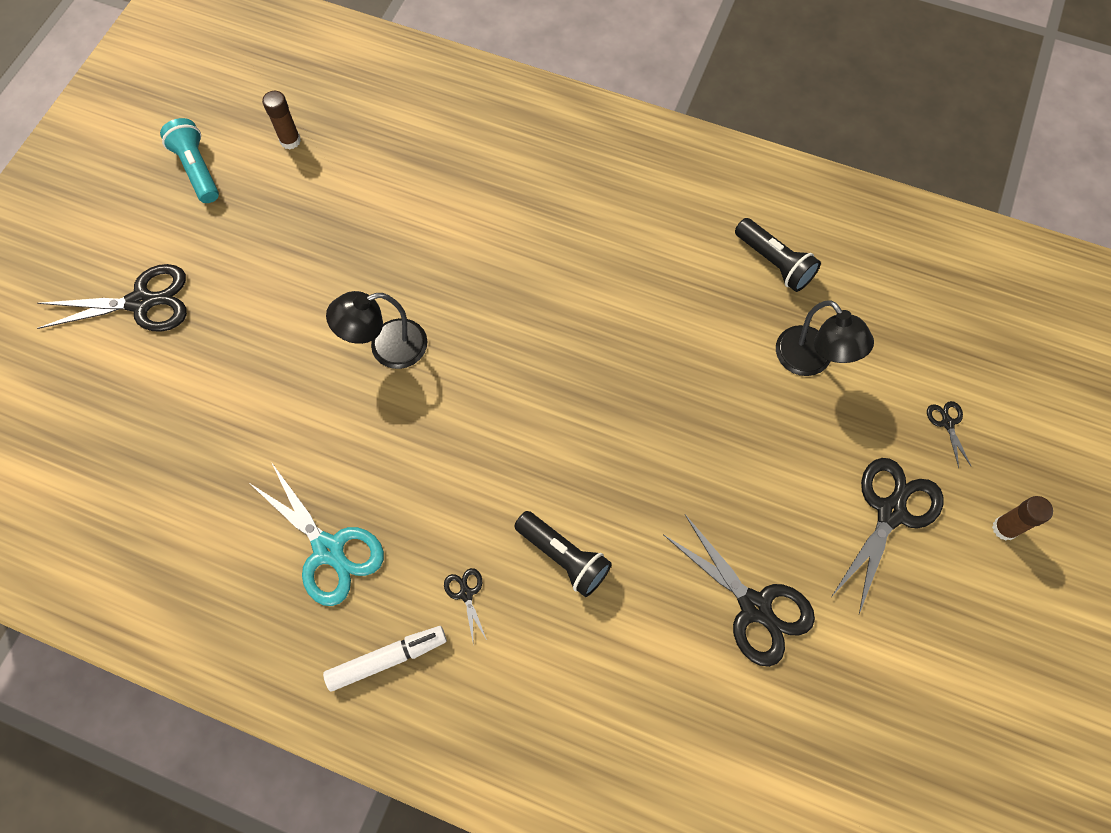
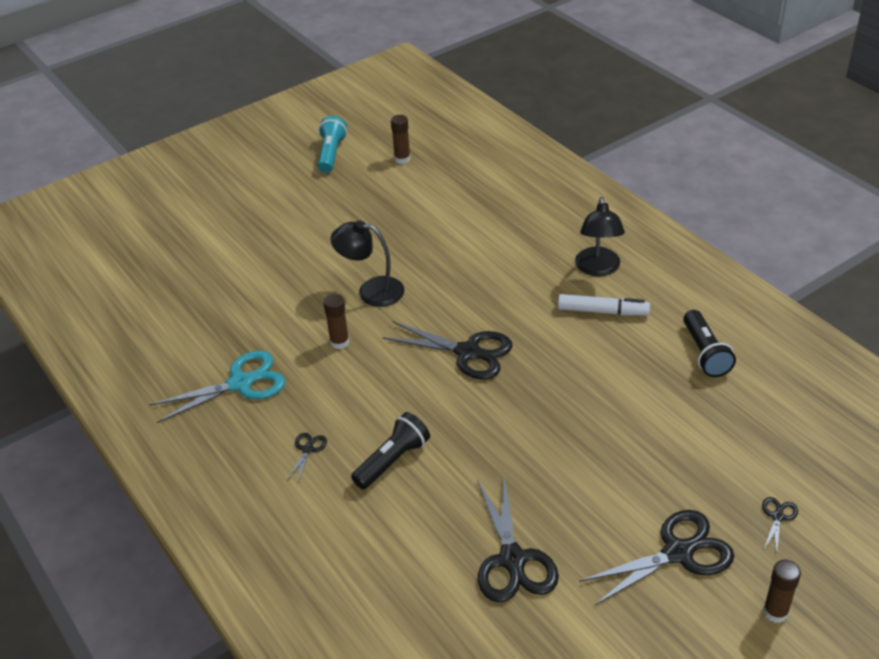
camera: 35 degrees right, 25 degrees down
(141, 302) = (240, 208): black scissors -> black scissors (467, 352)
(328, 549) = (240, 383): turquoise scissors -> turquoise scissors turned 105 degrees counterclockwise
(387, 659) = (225, 461): white marker -> white marker (603, 311)
(401, 436) = (339, 342): none -> brown glue stick
(563, 557) = (393, 460): black flashlight -> black flashlight turned 120 degrees counterclockwise
(811, 361) = (686, 426): black lamp -> black lamp (598, 269)

